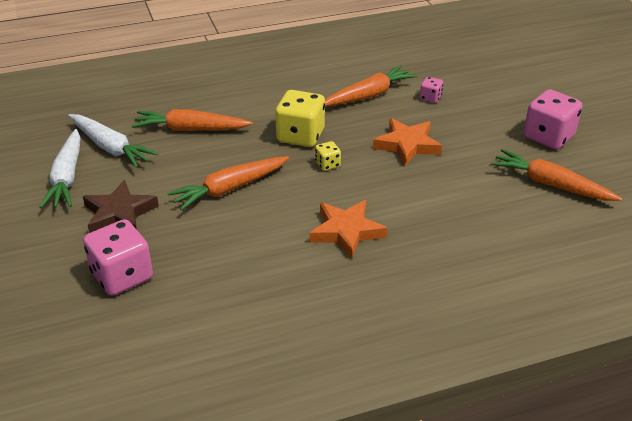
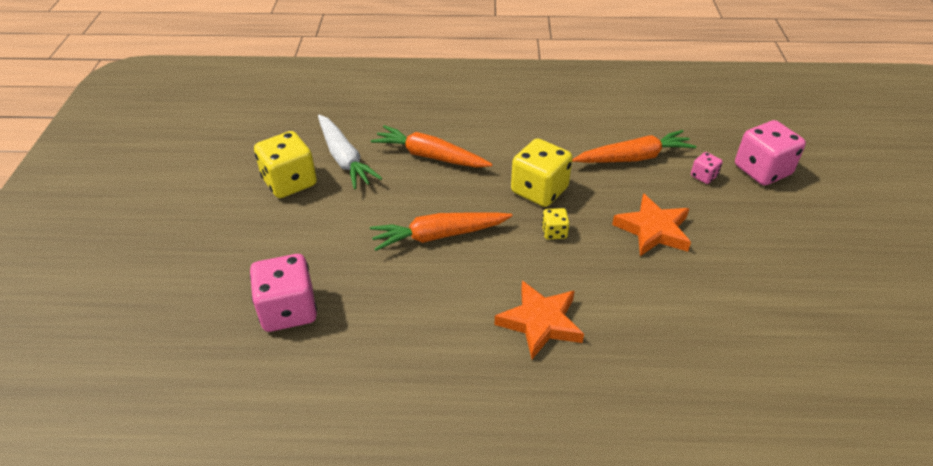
camera: 20 degrees right, 5 degrees up
(67, 177) = (289, 182): white carrot -> yellow dice
(119, 213) = (319, 236): brown star -> none
(548, 137) = (830, 260): pink dice -> pink dice (762, 170)
(551, 185) = (810, 326): orange carrot -> none

